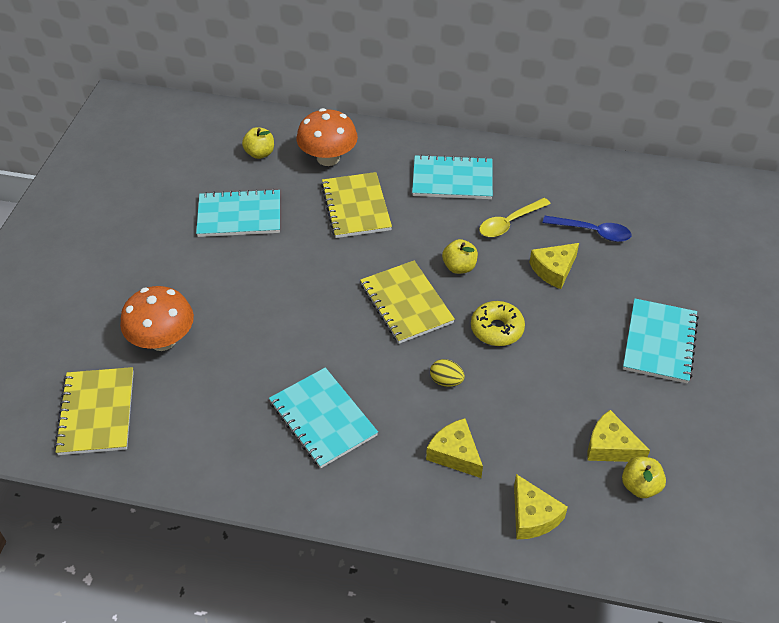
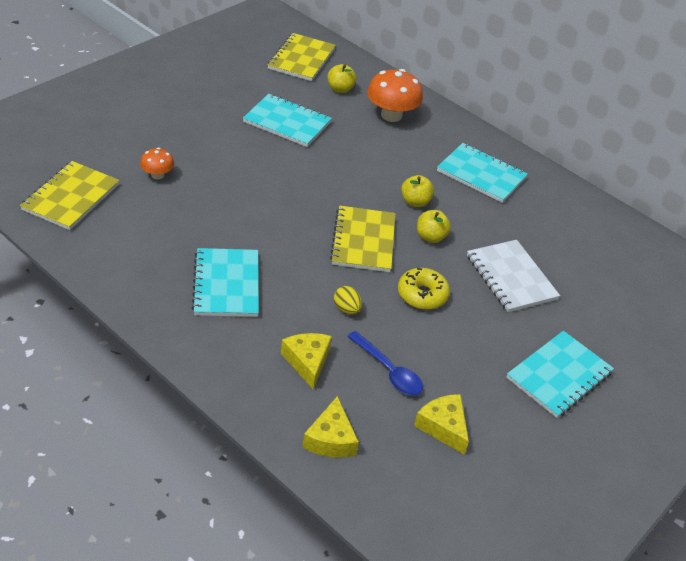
camera: 25 degrees right, 5 degrees down
(162, 340) = (157, 175): orange mushroom -> orange mushroom, size x0.54
(356, 207) = (383, 157): yellow notebook -> yellow notebook (301, 59)
(509, 223) = (503, 226): yellow spoon -> none
(554, 270) = (511, 277): yellow cheese -> white notebook
(592, 232) = (571, 267): blue spoon -> blue spoon (388, 370)
(640, 486) = (443, 469): yellow apple -> yellow apple (415, 202)

